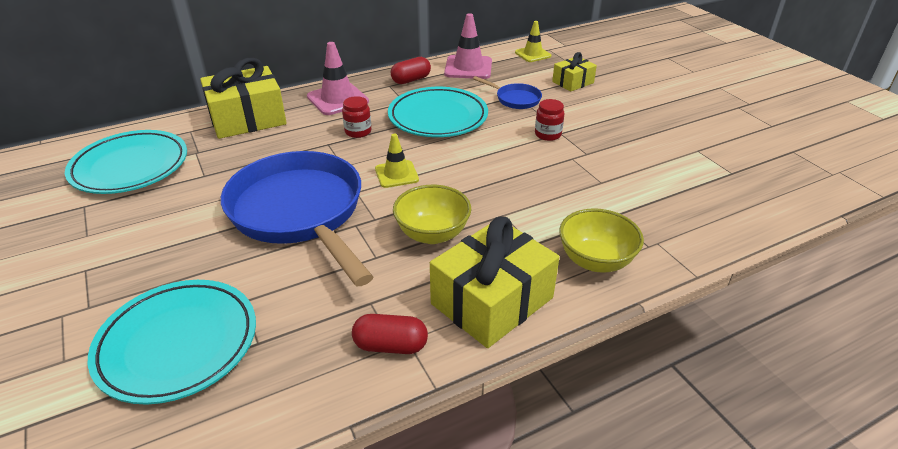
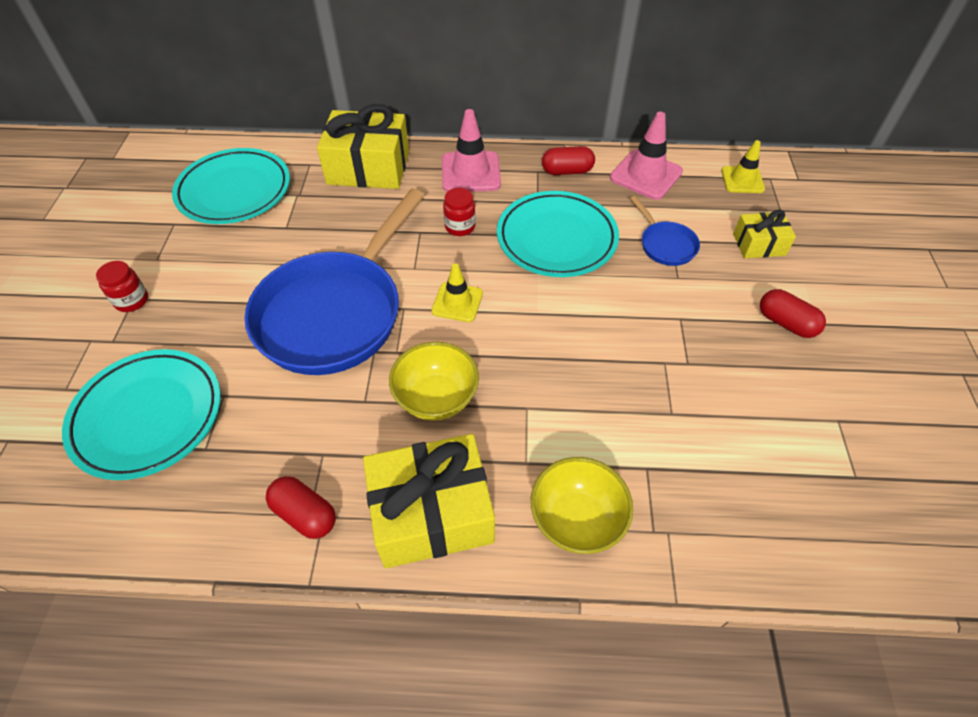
camera: 30 degrees right, 15 degrees up
(300, 213) = (335, 312): blue pan -> blue pan turned 150 degrees counterclockwise
(548, 134) = (663, 315): red jar -> red jar (132, 300)
(625, 115) = (786, 323): none -> red capsule

